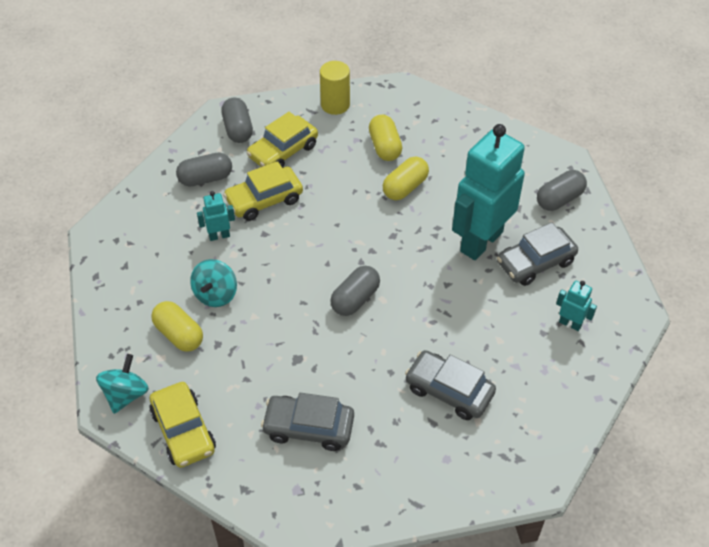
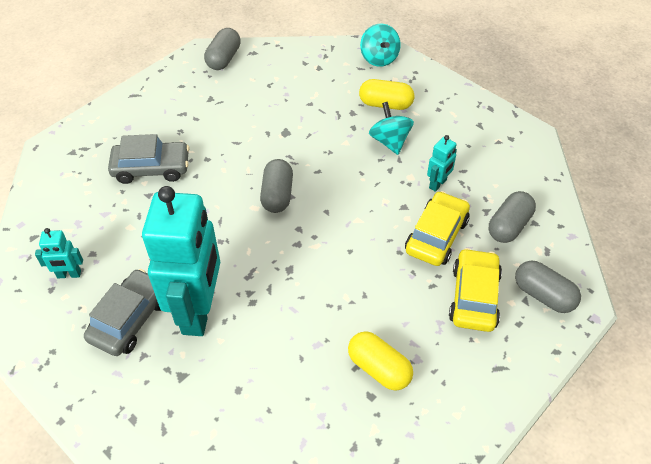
camera: 145 degrees right, 0 degrees up
(183, 431) = (321, 59): yellow car -> none
(308, 427) = (240, 98): grey car -> none
(335, 105) = (483, 394): yellow cylinder -> none
(405, 187) = (317, 329): yellow capsule -> none
(559, 199) = (137, 416): grey capsule -> grey capsule (224, 58)

